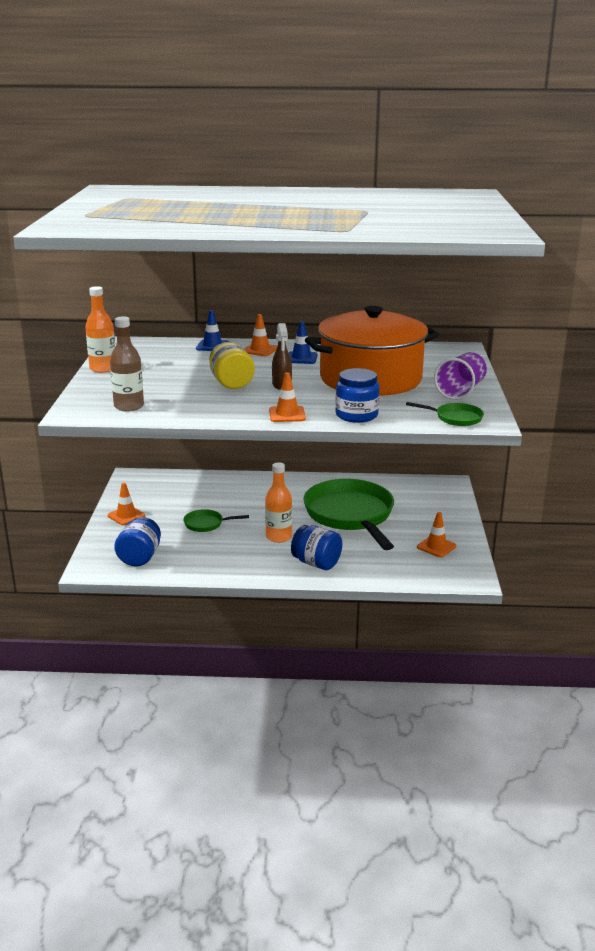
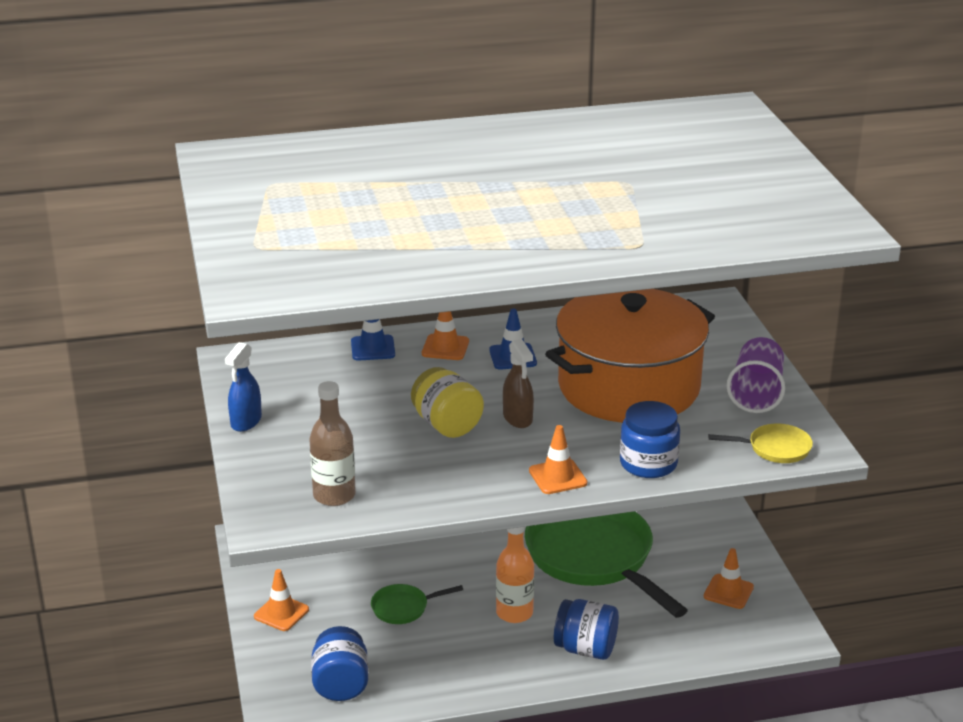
camera: 15 degrees left, 5 degrees up
(103, 369) = (246, 422): orange bottle -> blue spray bottle
(455, 418) = (775, 448): green pan -> yellow pan

